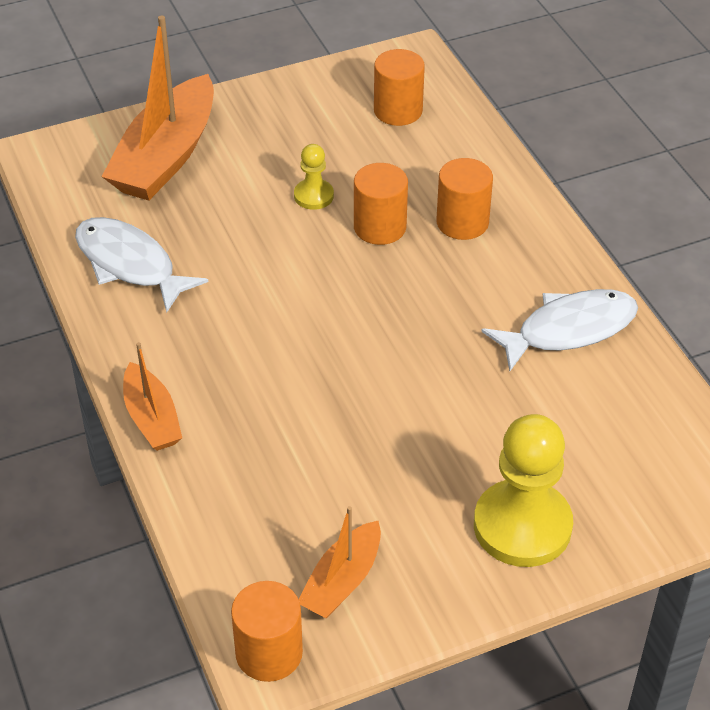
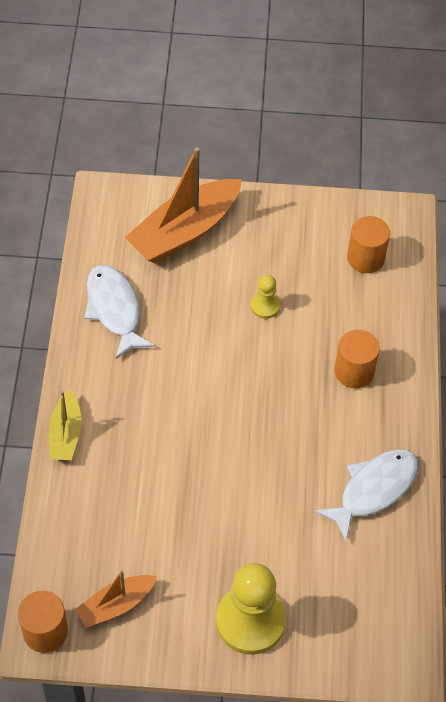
camera: 25 degrees right, 10 degrees up
(152, 418) = (66, 434): orange boat -> yellow boat
(380, 227) = (295, 351): orange cylinder -> none
(568, 330) = (373, 490): white fish -> white fish turned 45 degrees counterclockwise

